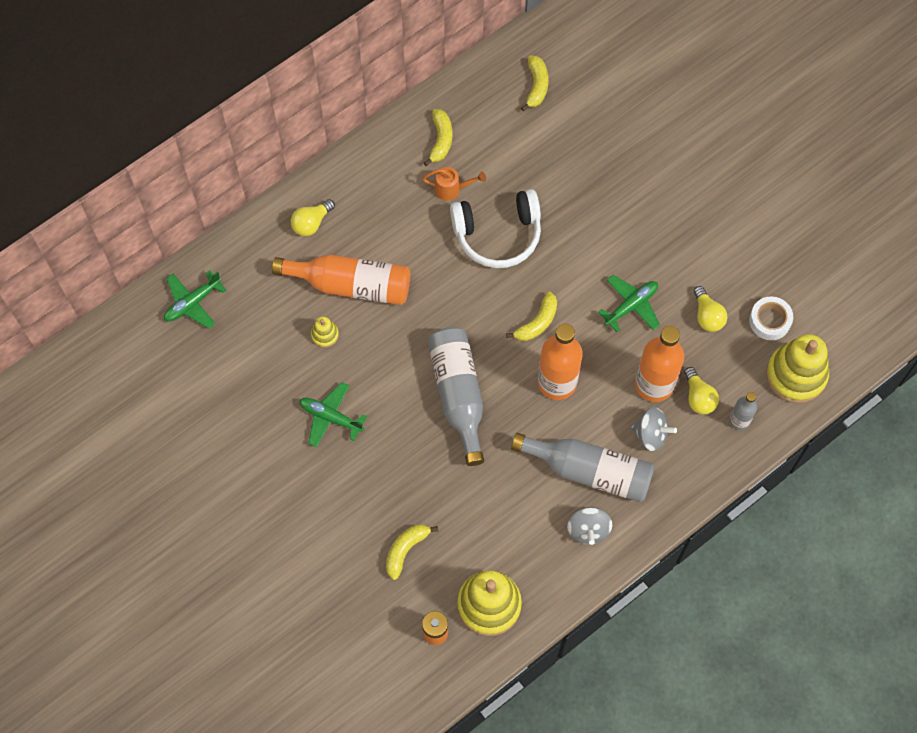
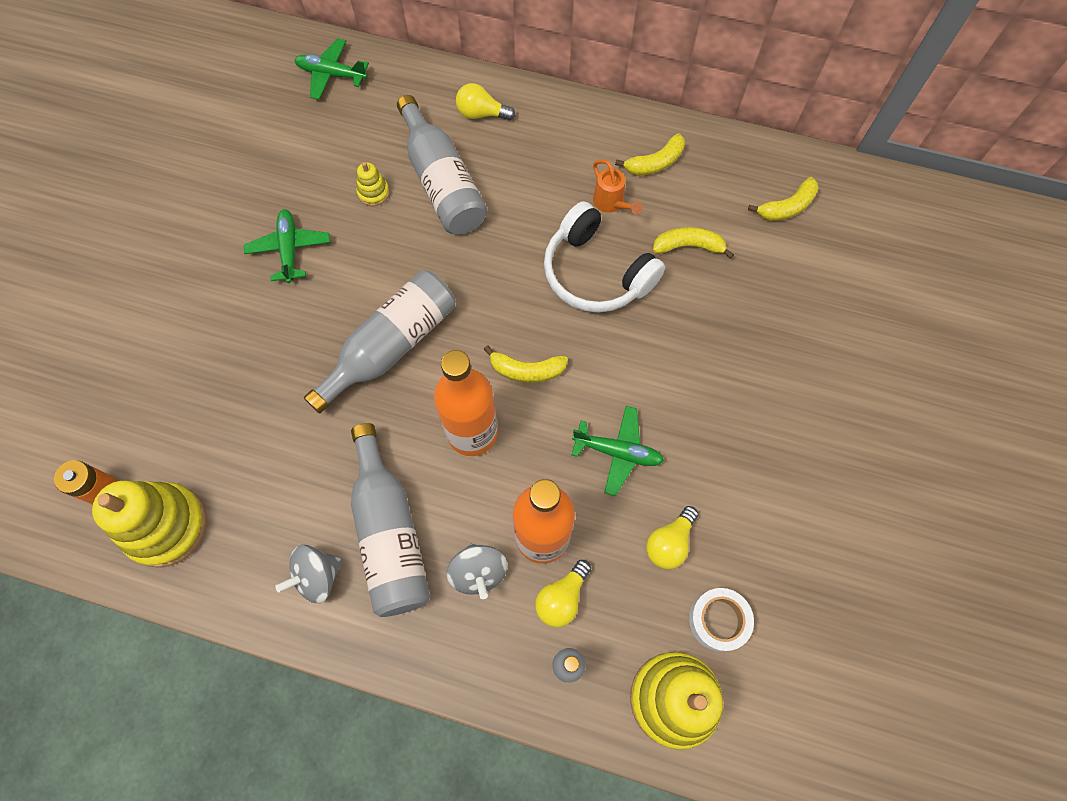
camera: 55 degrees right, 0 degrees up
(351, 285) = (442, 183): orange bottle -> grey bottle
(405, 550) = (184, 404): yellow banana -> yellow banana (688, 246)

